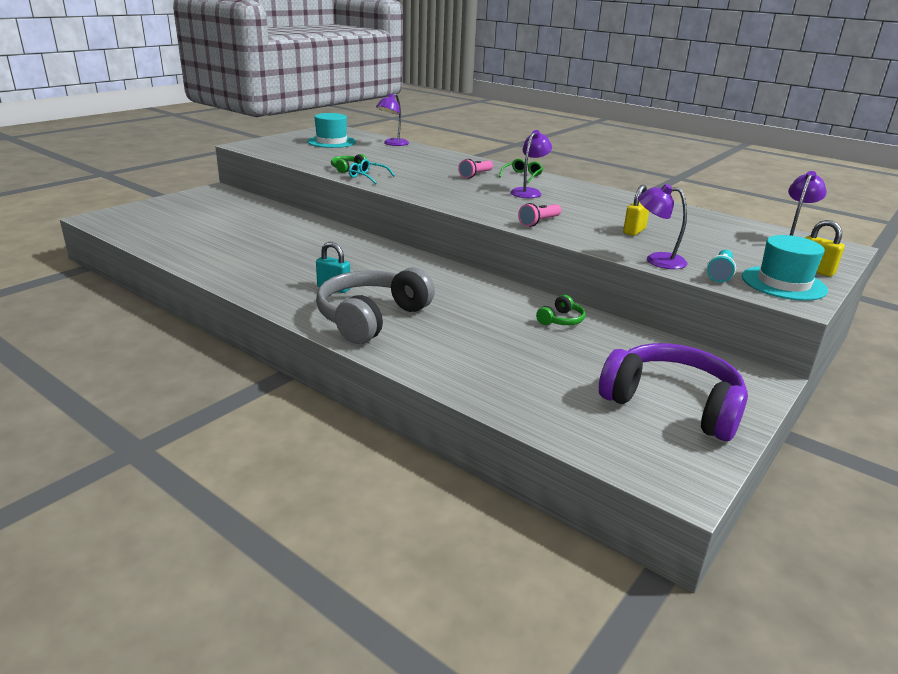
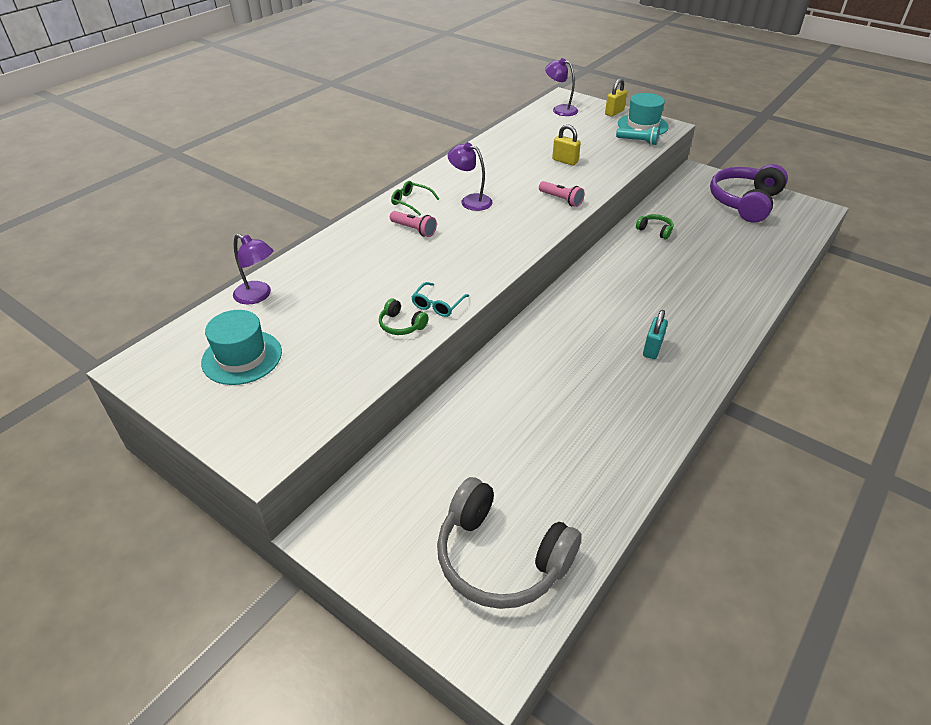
camera: 90 degrees left, 15 degrees up
(371, 318) = (700, 320): grey headphones -> grey headphones (501, 557)
(657, 260) = (625, 159): purple lamp -> none

